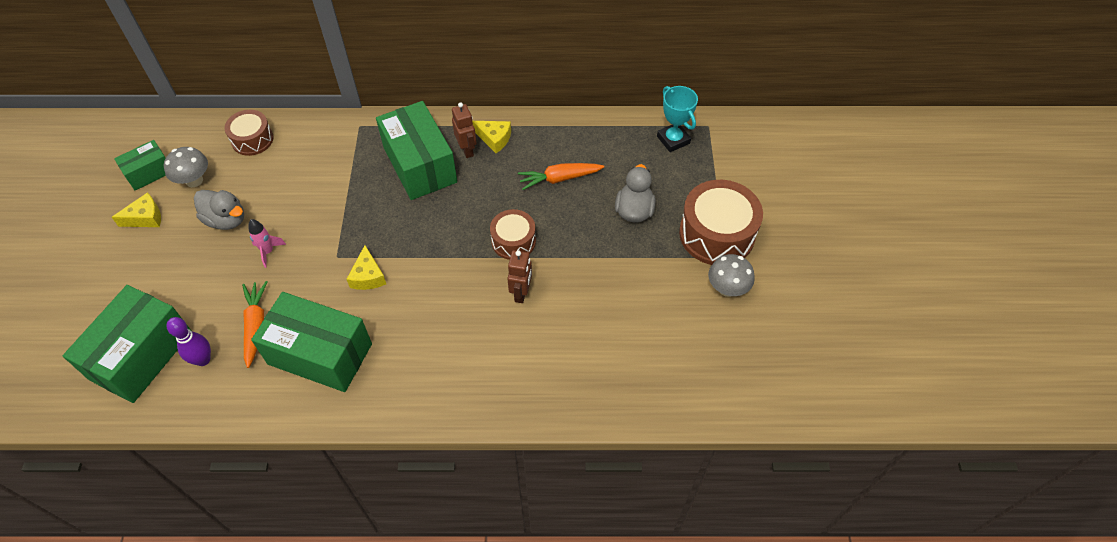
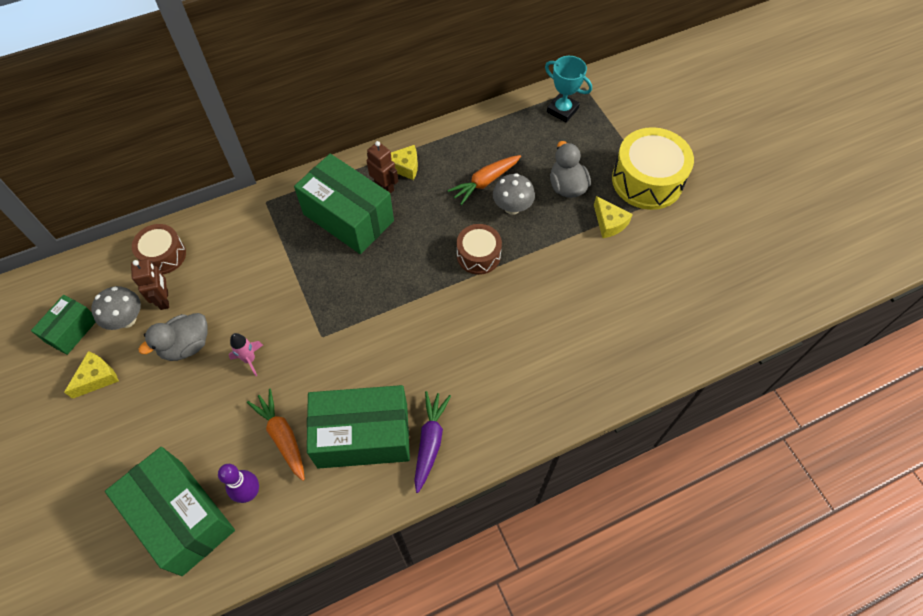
camera: 25 degrees left, 5 degrees up
(141, 355) = (182, 517): green box -> green box turned 45 degrees counterclockwise
(226, 220) = (186, 345): grey duck -> grey duck turned 135 degrees clockwise
(368, 276) = (363, 342): yellow cheese -> yellow cheese (609, 223)
(372, 384) = (430, 442): none -> purple carrot
(521, 293) = (514, 300): brown robot -> brown robot (164, 299)
(716, 234) = (647, 180): brown drum -> yellow drum
(727, 288) = (683, 224): grey mushroom -> grey mushroom (512, 207)

